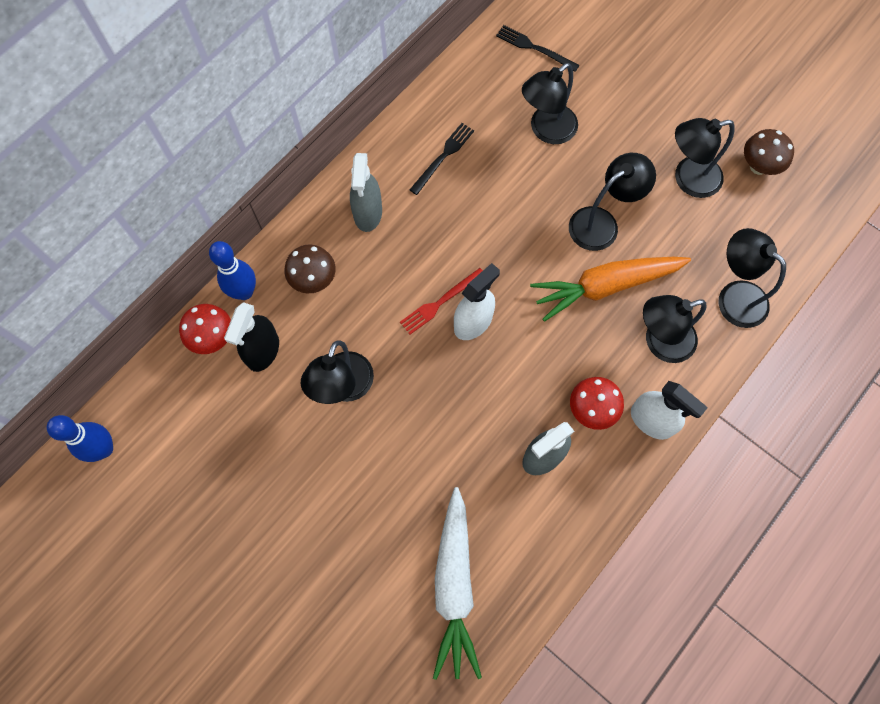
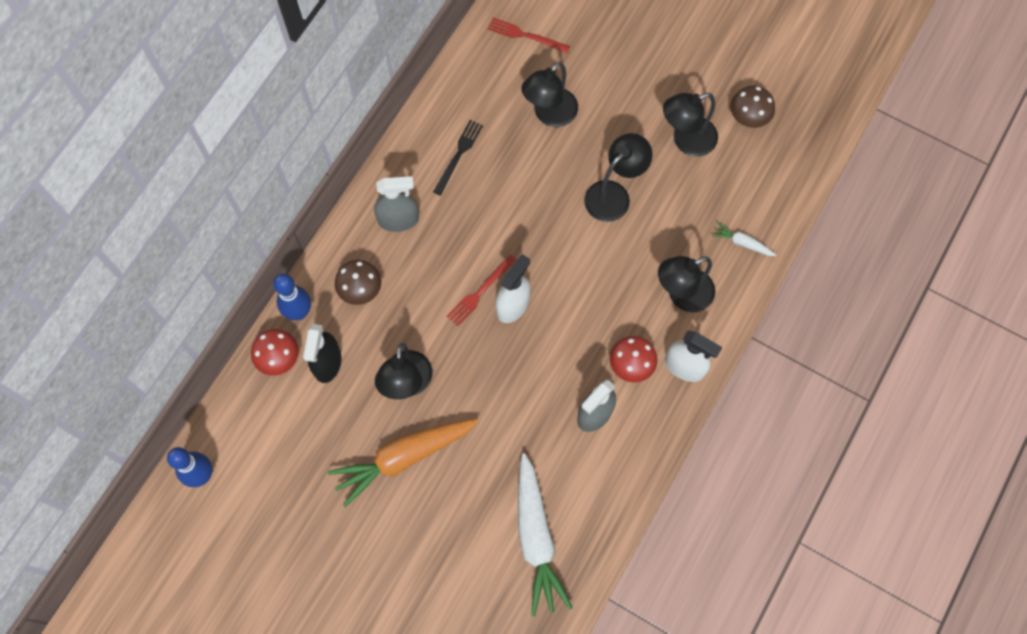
camera: 10 degrees left, 0 degrees up
(368, 213) = (398, 220): grey spray bottle -> grey spray bottle turned 90 degrees counterclockwise
(534, 48) = (525, 35): black fork -> red fork
(605, 286) = (626, 253): orange carrot -> orange carrot (403, 458)
(734, 296) = (742, 243): black lamp -> white carrot

